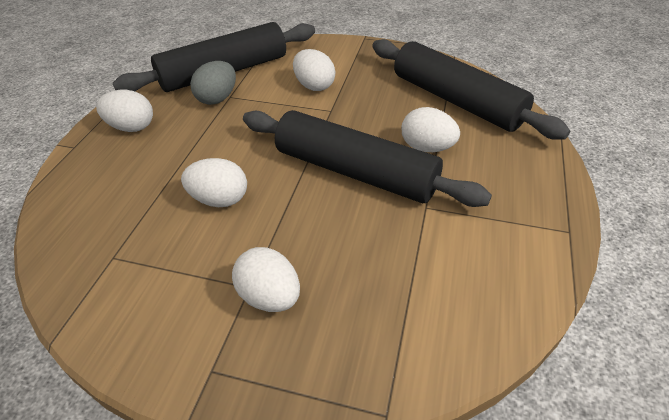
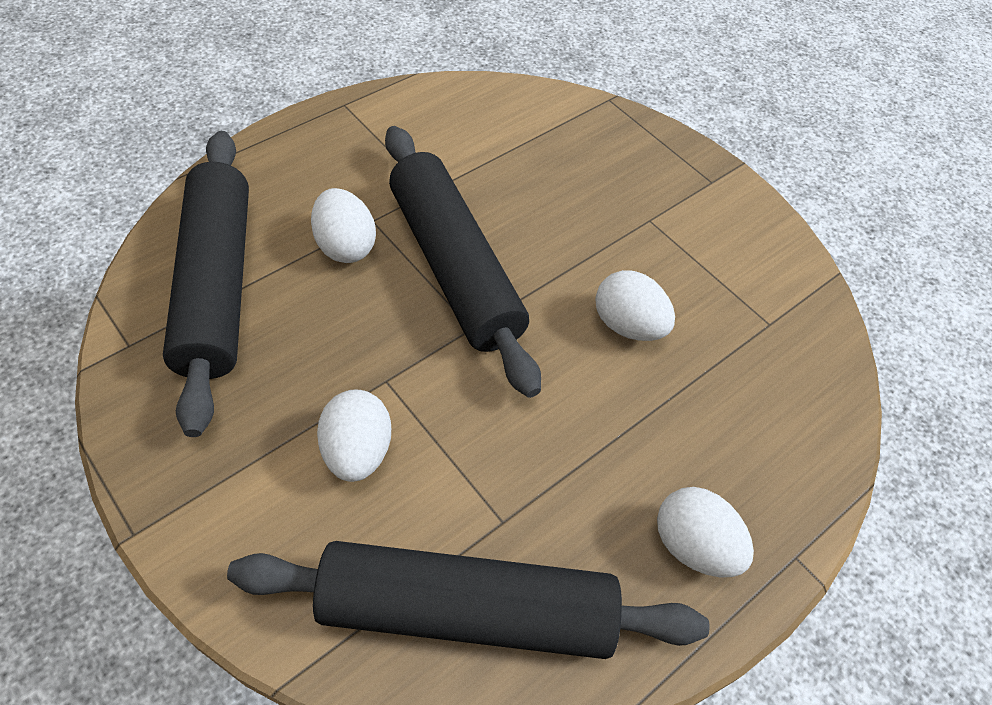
camera: 150 degrees left, 10 degrees up
(217, 98) = (526, 529): grey egg -> none
(269, 296) = (637, 202): white egg -> none

